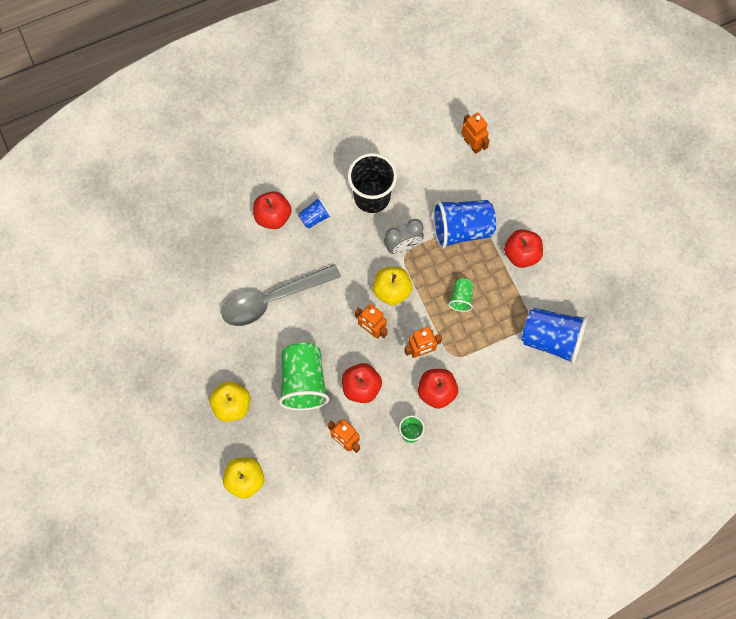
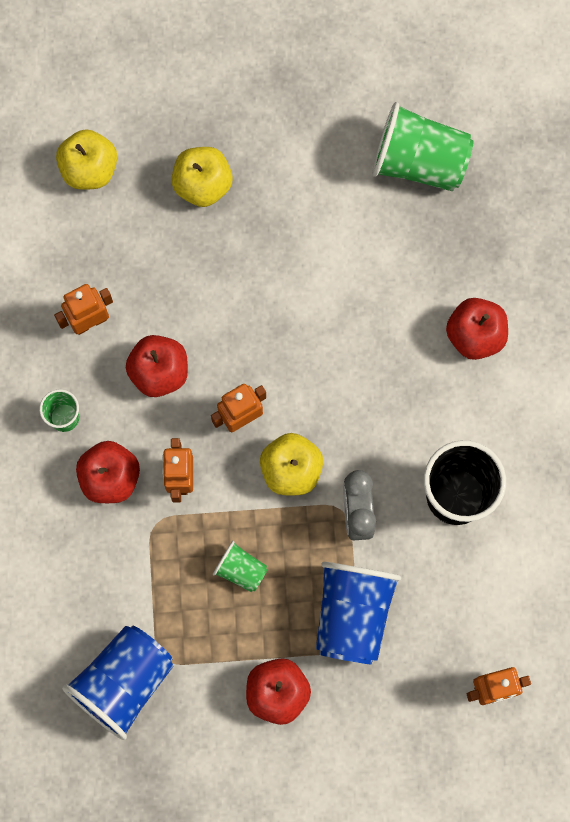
camera: 110 degrees right, 5 degrees up
(272, 299) = (341, 291): grey spoon -> none
(303, 382) = (198, 294): green cup -> green cup (419, 162)
(315, 217) = (451, 397): blue cup -> none

